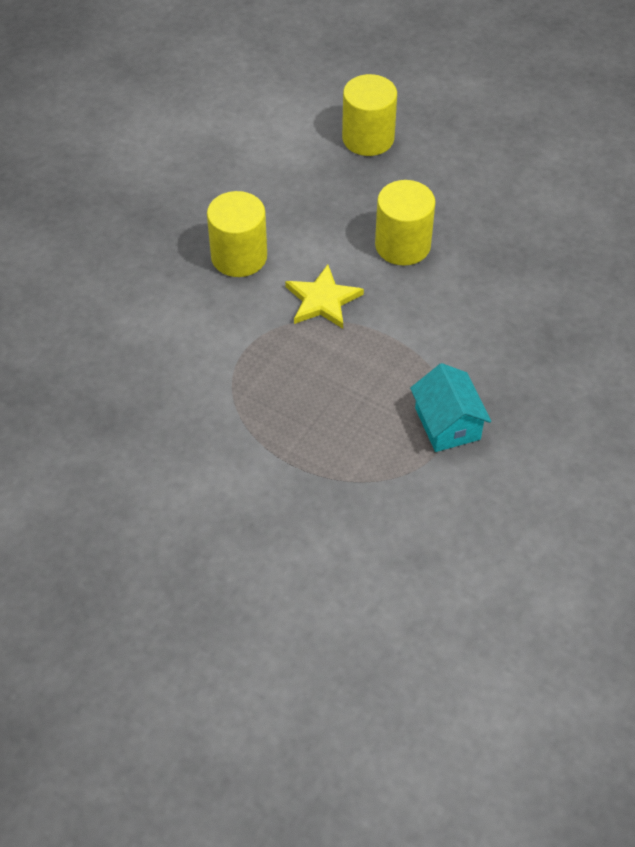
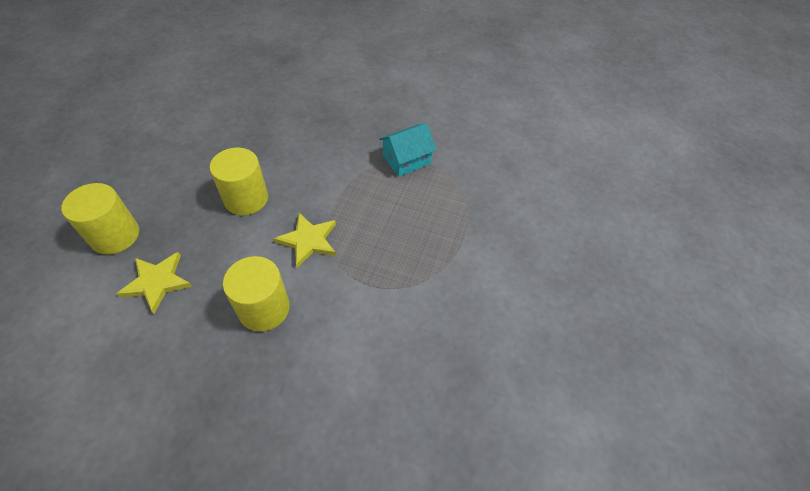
camera: 105 degrees left, 0 degrees up
(296, 173) = (157, 282): none -> yellow star

